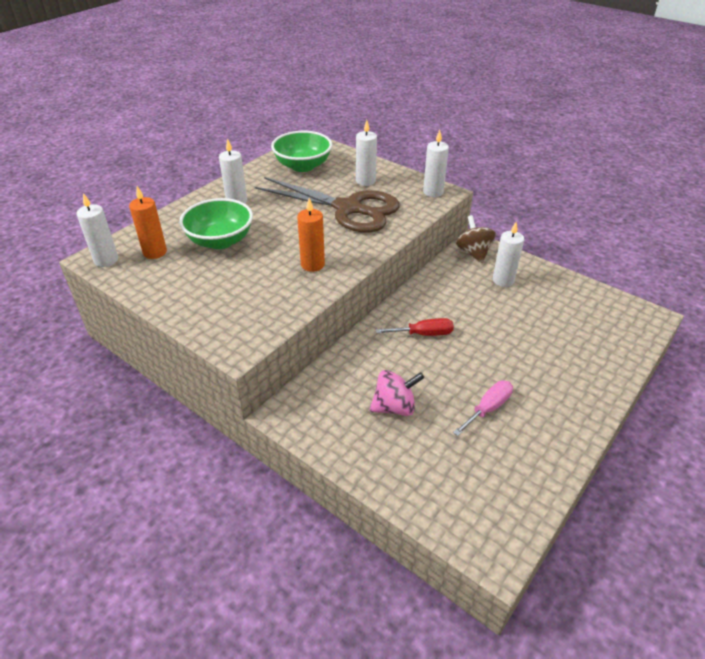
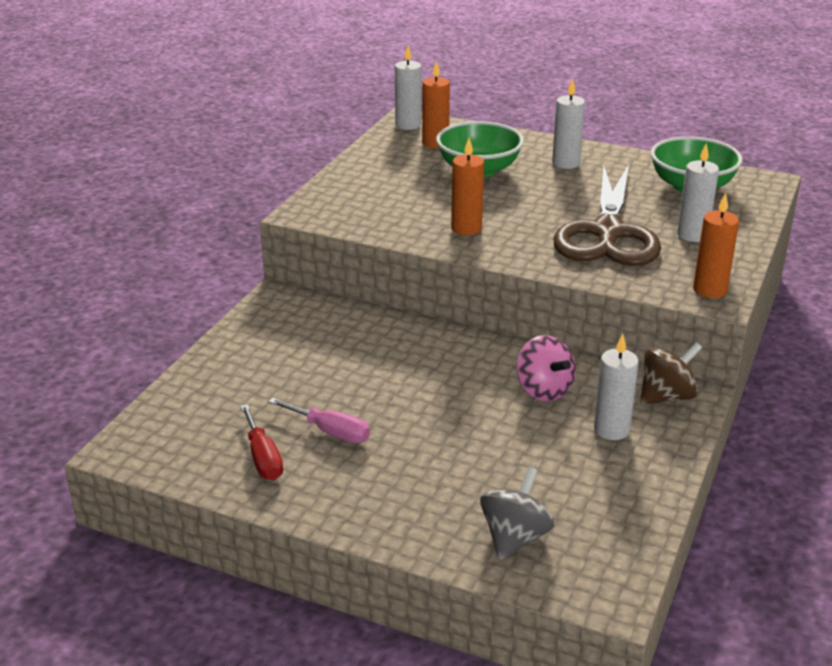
camera: 75 degrees right, 10 degrees down
(394, 407) = (310, 363): pink spinning top -> pink spinning top (543, 390)
(423, 334) = (448, 370): red screwdriver -> red screwdriver (263, 458)
(433, 192) = (709, 290): white candle -> orange candle
(603, 341) = (515, 537): none -> grey spinning top

